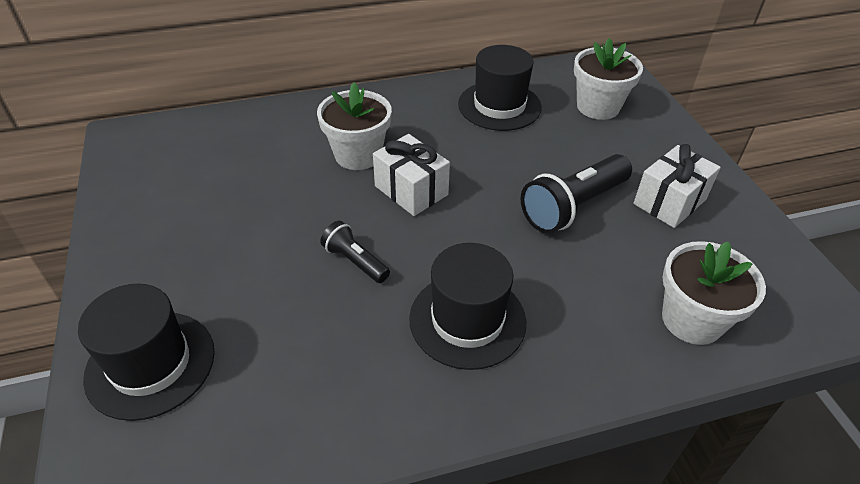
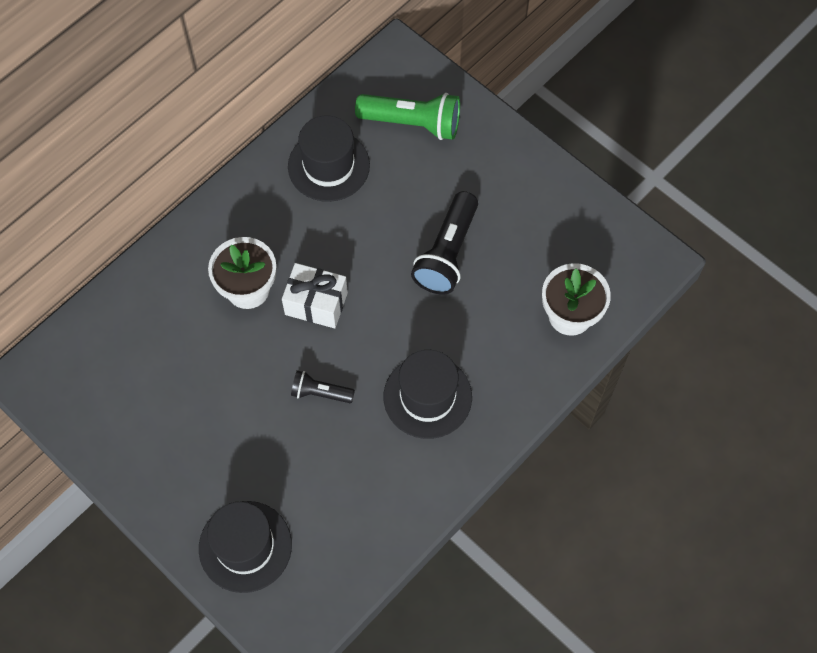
camera: 30 degrees left, 20 degrees up
(598, 107) = (412, 123): white flower pot -> green flashlight
(669, 202) = (514, 209): white gift -> none

